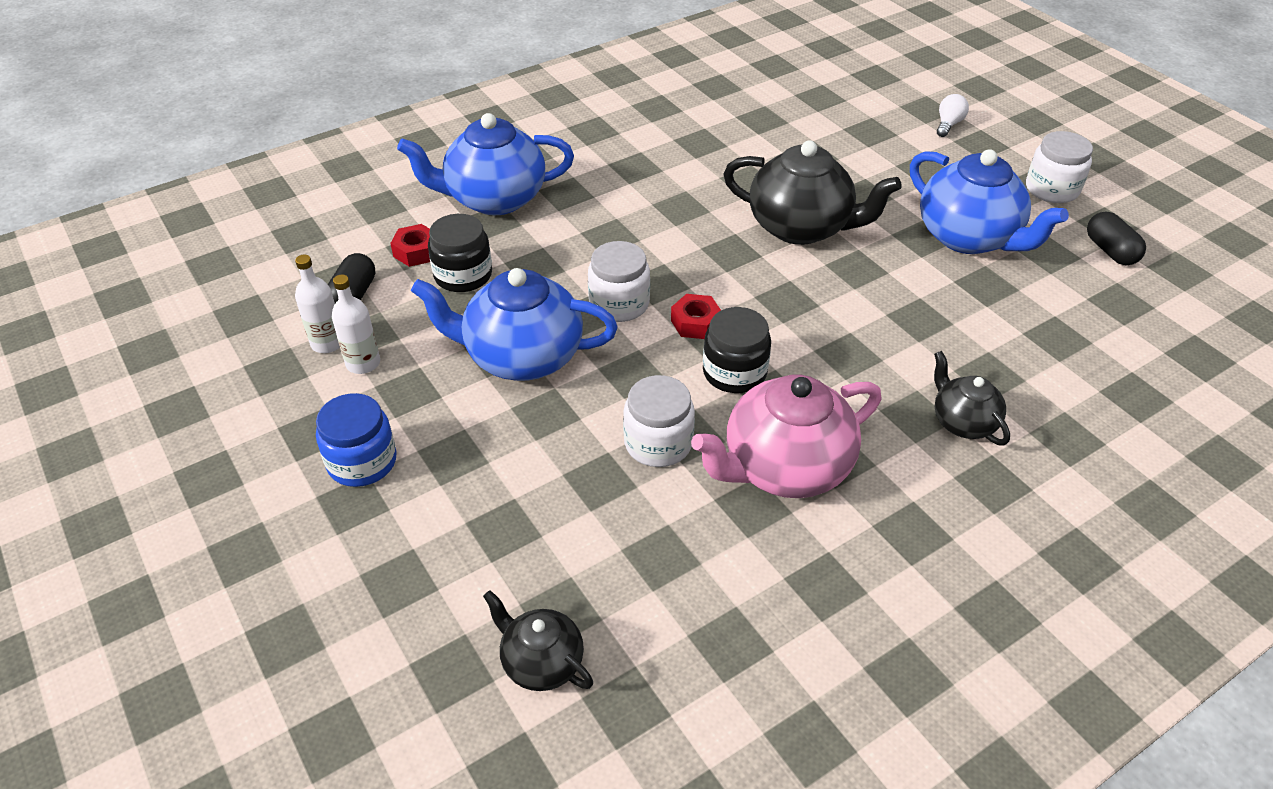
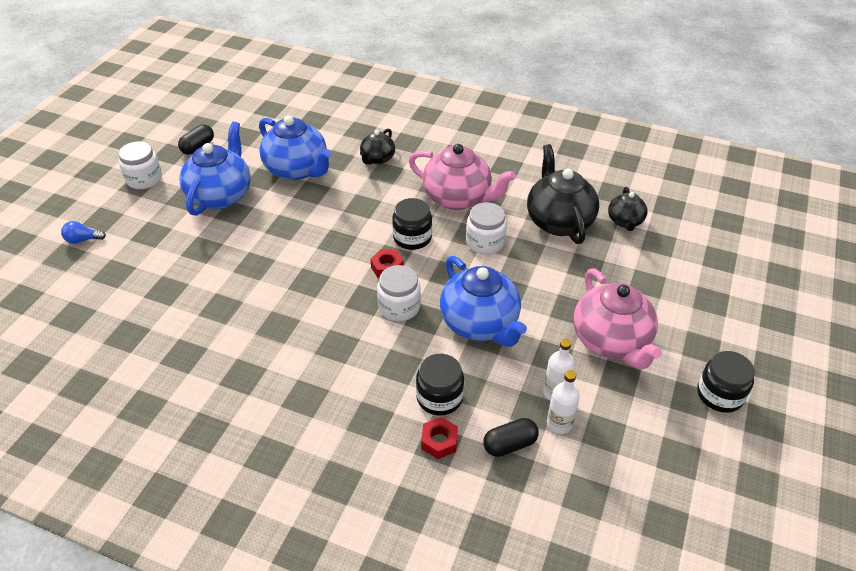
camera: 125 degrees left, 0 degrees up
(175, 511) = (720, 395): none -> black jar
(362, 462) = (611, 341): blue jar -> pink teapot
(494, 199) = (344, 436): blue teapot -> blue teapot (297, 170)
(801, 227) = (259, 262): black teapot -> black teapot (558, 221)
(948, 124) = (82, 240): white light bulb -> blue light bulb

